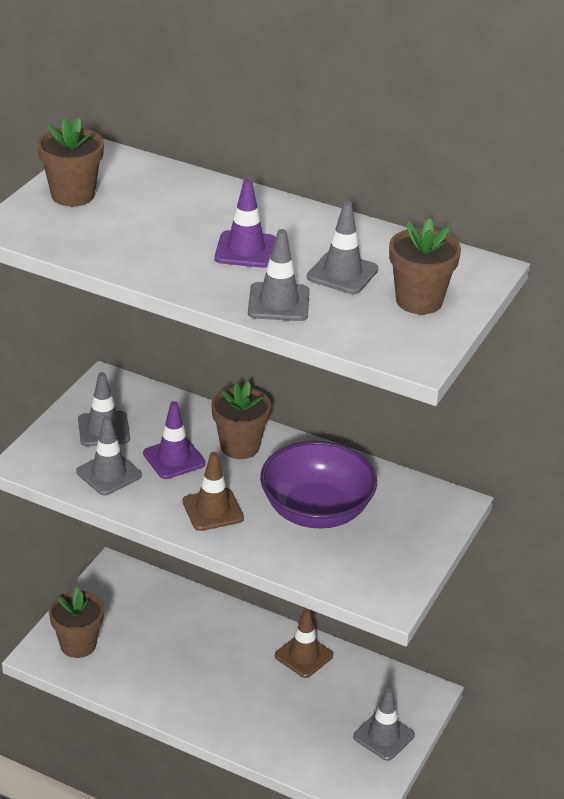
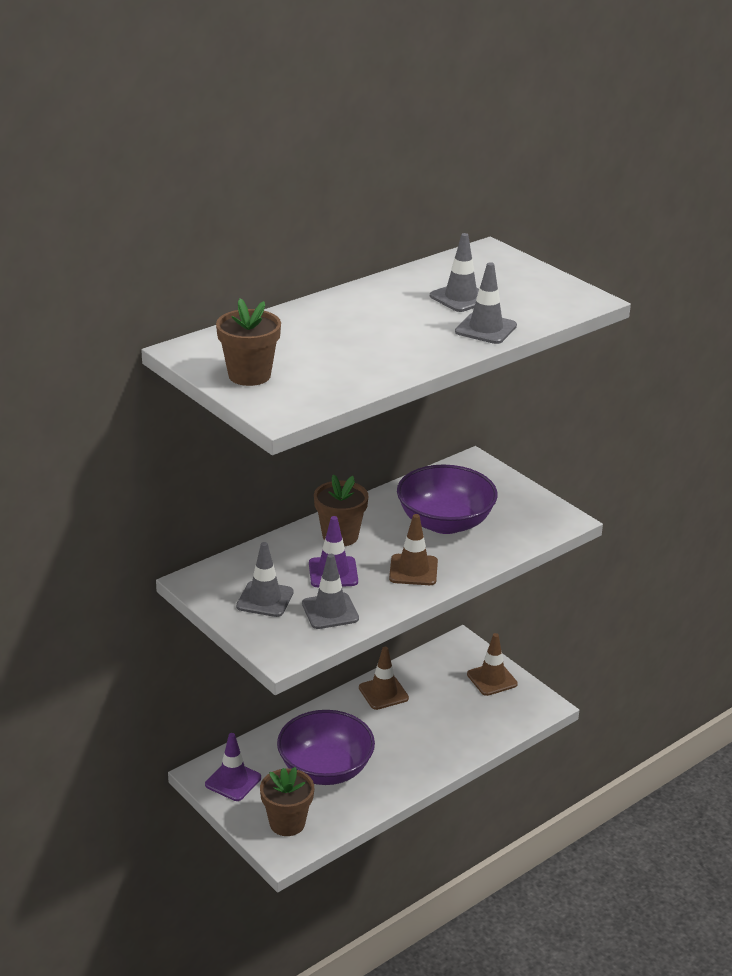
camera: 65 degrees left, 5 degrees down
(165, 648) = (325, 769): none -> purple bowl
(245, 250) = (399, 324): purple traffic cone -> purple traffic cone (233, 781)
(383, 736) = (492, 679): grey traffic cone -> brown traffic cone
(419, 301) = (517, 281): brown flower pot -> none

